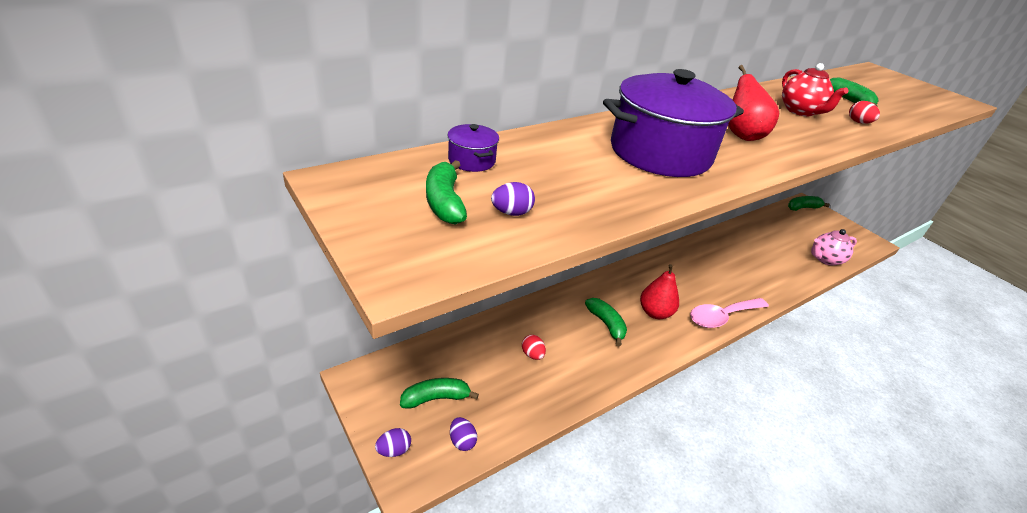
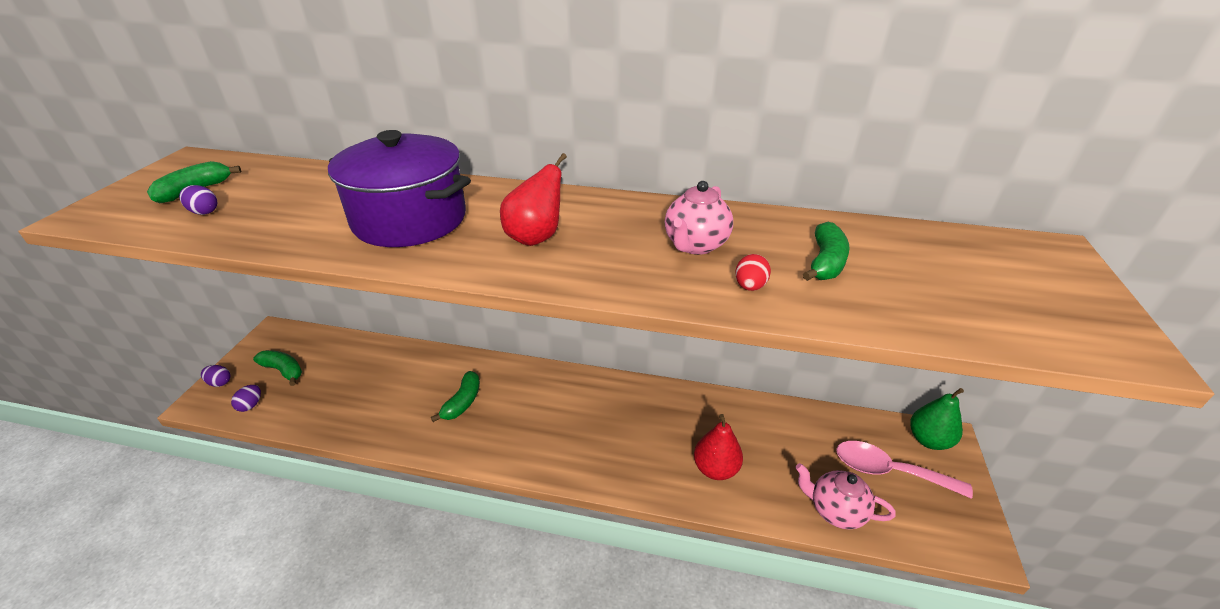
camera: 50 degrees right, 0 degrees up
(471, 160) = (276, 174): purple pot -> none
(532, 354) = (376, 385): red egg -> none
(655, 312) = (518, 422): red pear -> red pear (715, 469)
(722, 317) = (573, 470): pink spoon -> pink spoon (888, 471)
(800, 111) = (695, 245): red teapot -> pink teapot
(802, 208) = (928, 440): green banana -> green pear

